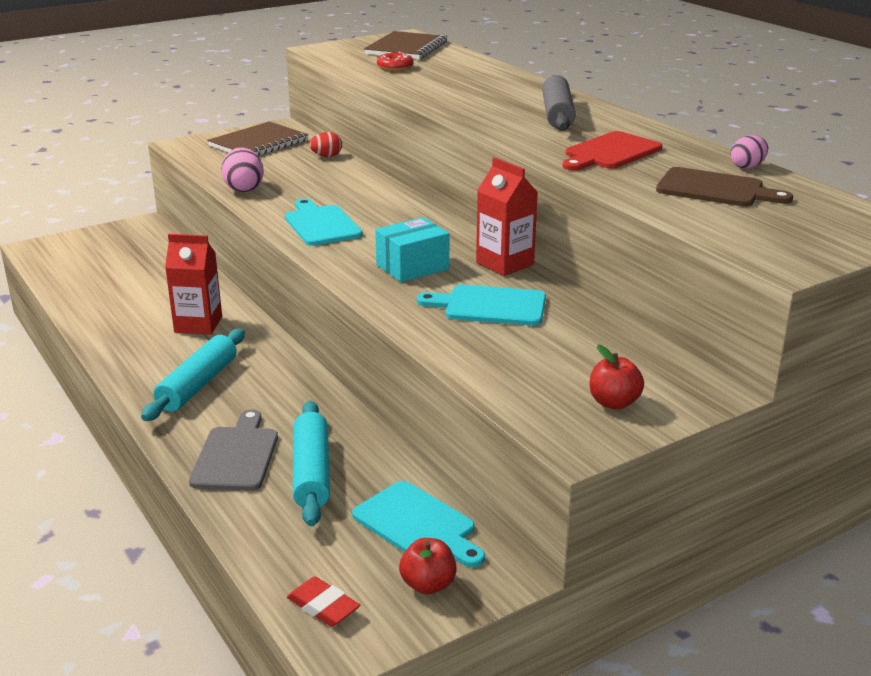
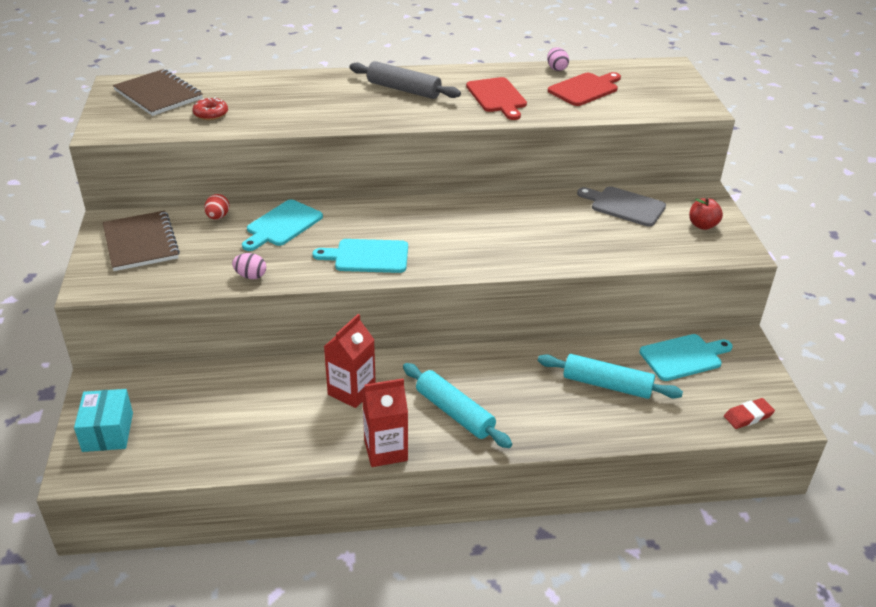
camera: 65 degrees left, 10 degrees up
(236, 455) = (568, 415): grey cutting board -> grey cutting board (624, 206)
(244, 189) = (250, 276): pink egg -> pink egg, size x0.65
(412, 267) = (479, 238): turquoise box -> turquoise box (108, 432)
(428, 585) = (741, 370): red apple -> none
(490, 306) = (560, 227): turquoise cutting board -> turquoise cutting board (282, 225)
(505, 264) = (501, 202): red carton -> red carton (385, 450)
(715, 189) = (585, 89): brown cutting board -> red cutting board

